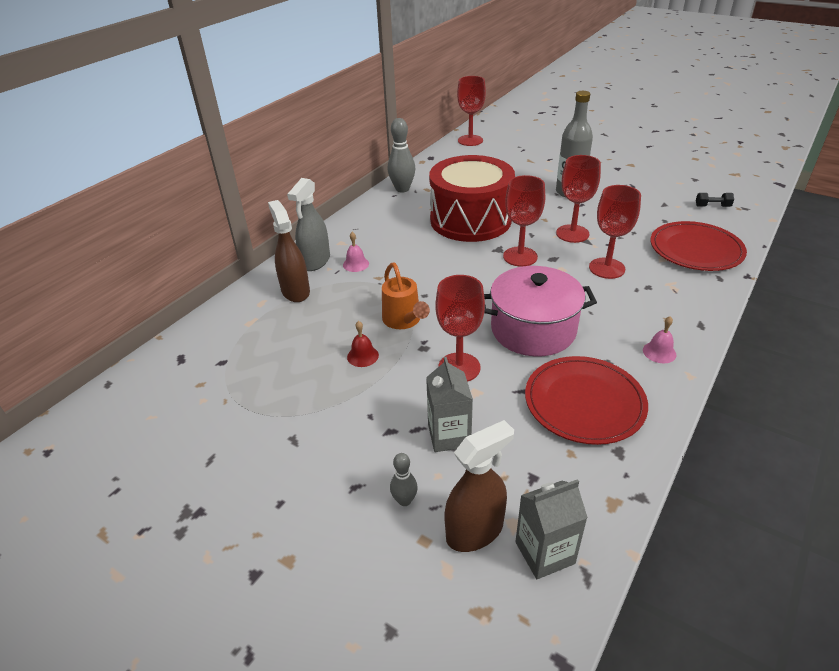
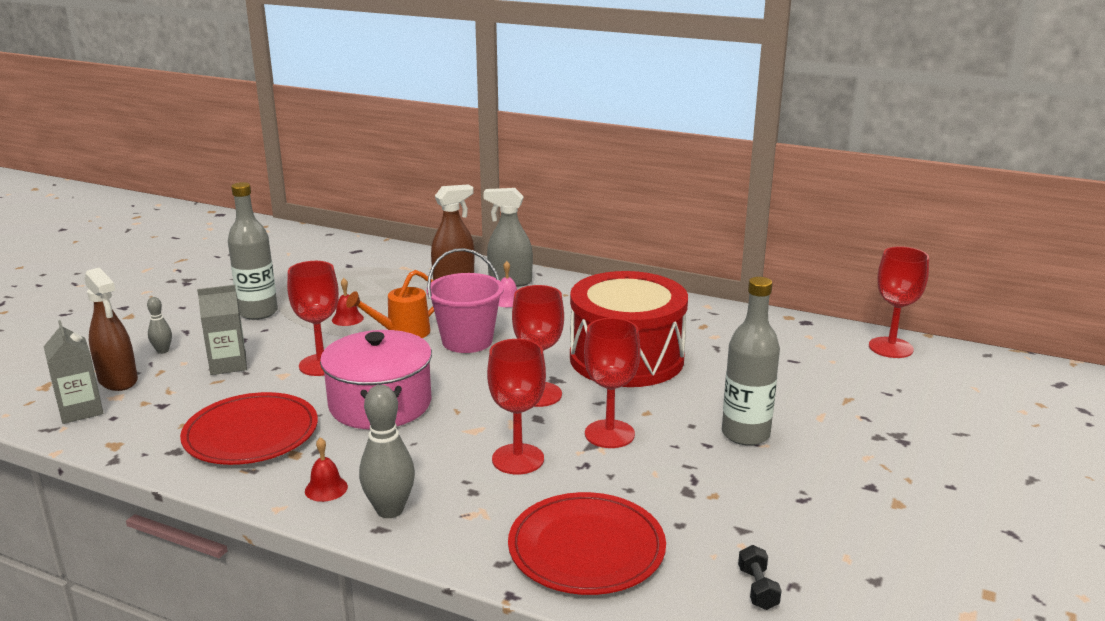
camera: 80 degrees right, 15 degrees down
(324, 425) = (258, 312): none -> grey bottle
(402, 189) = (695, 310): grey bowling pin -> grey bowling pin (390, 510)
(428, 286) = (467, 341): none -> pink bucket
(659, 352) = (326, 488): pink bell -> red bell

